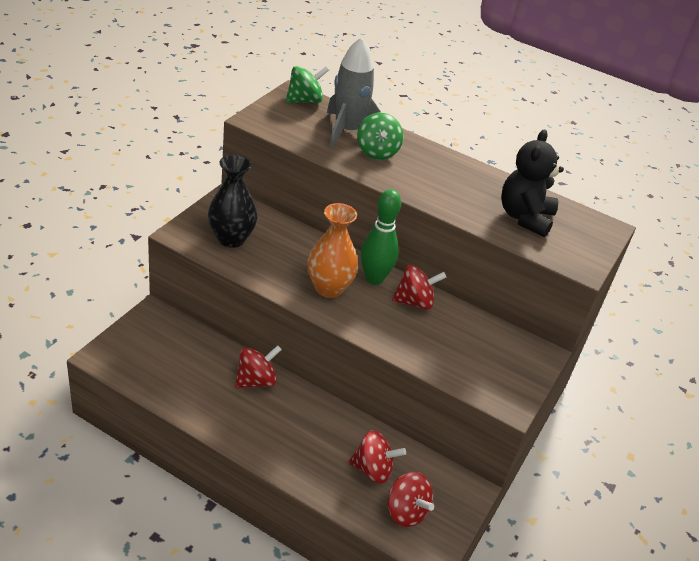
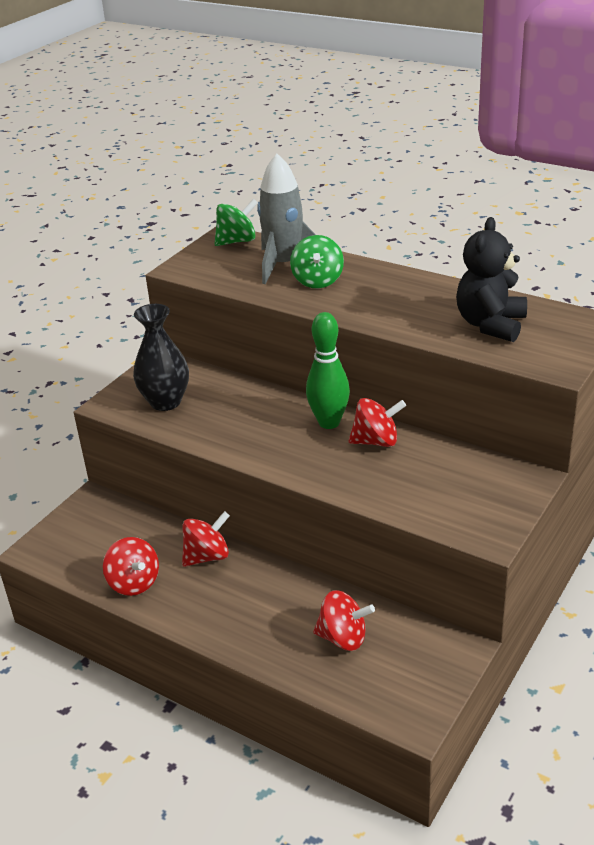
camera: 10 degrees right, 5 degrees down
(328, 288) = (275, 439): orange vase -> none
(406, 511) = (383, 680): red spinning top -> red spinning top (134, 583)

